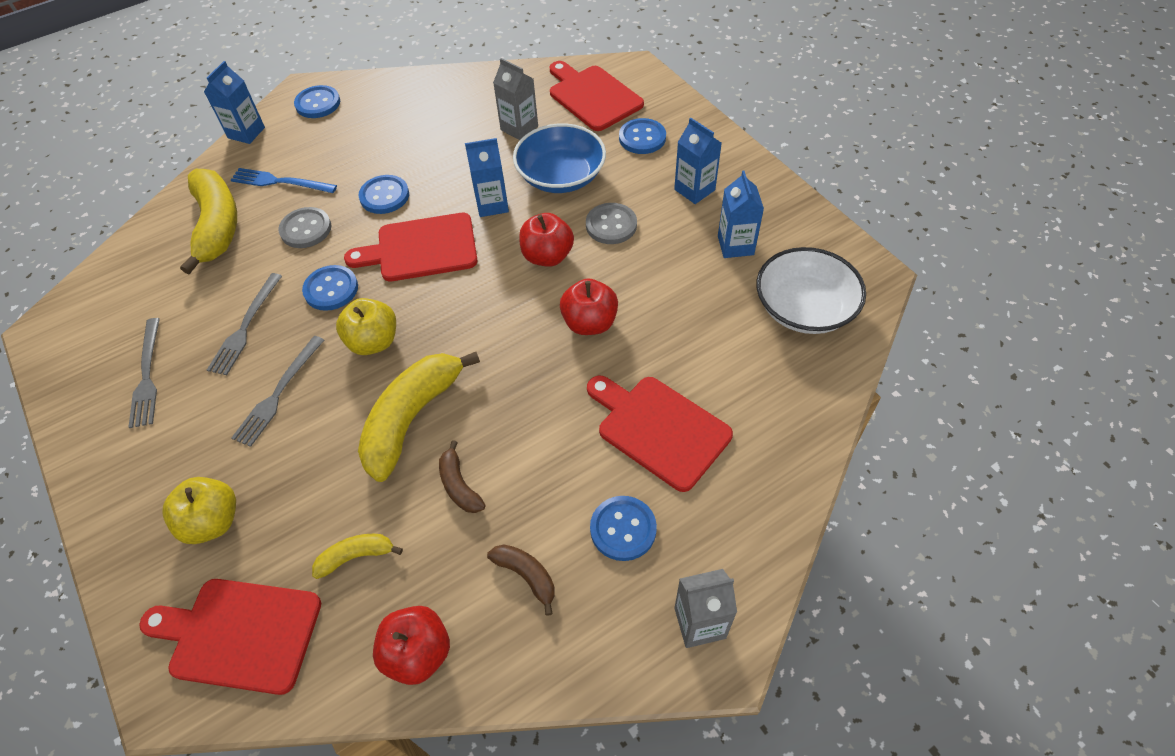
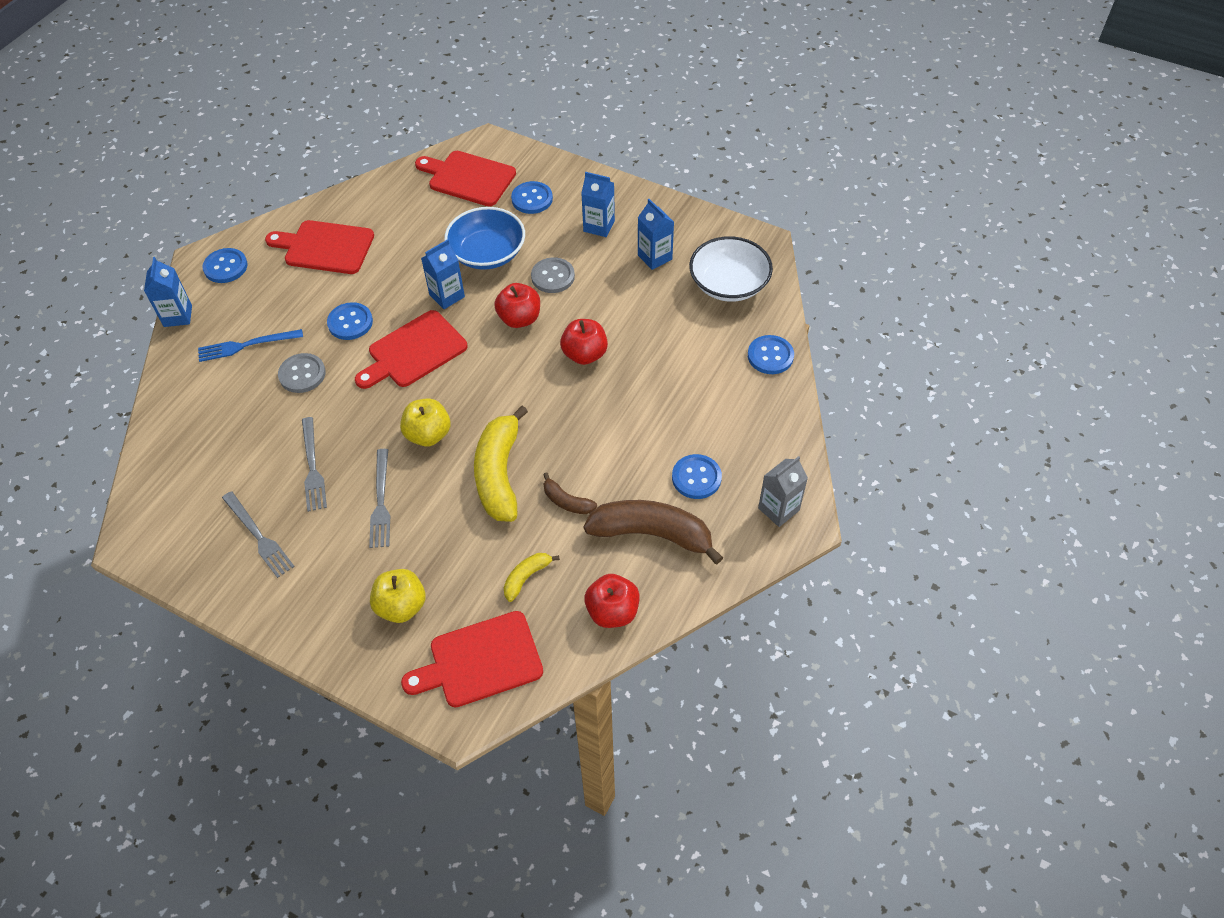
camera: 30 degrees left, 0 degrees up
(217, 226) = (218, 402): yellow banana -> none
(331, 289) = (362, 411): blue button -> blue button (770, 356)
(519, 128) = (425, 226): grey carton -> none
(526, 576) = (652, 534): brown banana -> brown banana, size x2.06
(659, 429) = (680, 405): red cutting board -> red cutting board (325, 247)

